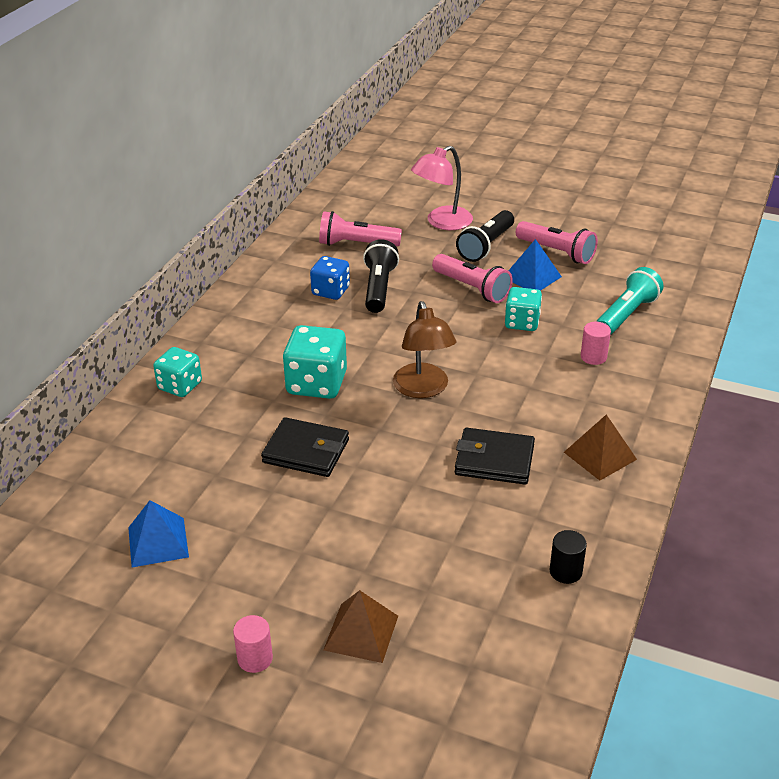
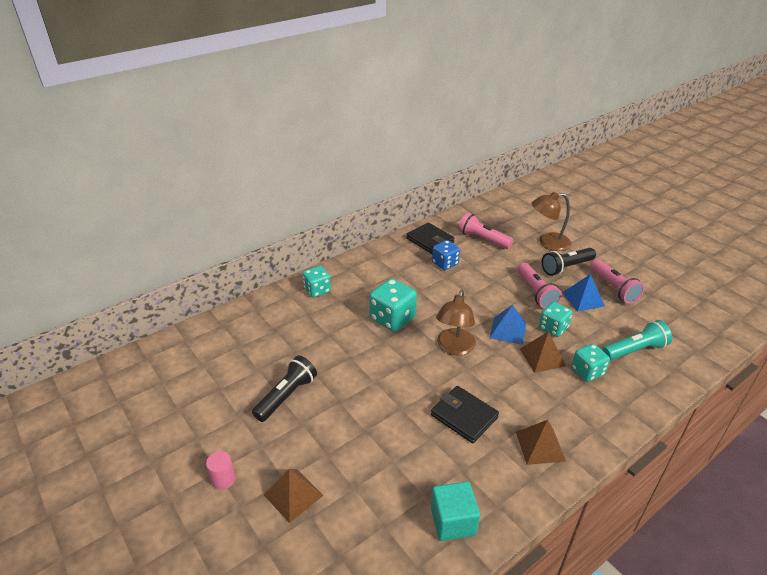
camera: 30 degrees right, 0 degrees up
(158, 542) = (233, 379): blue pyramid -> blue pyramid (508, 330)
(306, 451) = (353, 359): black wallet -> black wallet (430, 240)
(378, 288) = (475, 271): black flashlight -> black flashlight (286, 396)
(442, 222) = (548, 243): pink lamp -> brown lamp
(533, 360) = (542, 357): none -> brown pyramid
(565, 571) = (453, 521): black cylinder -> turquoise cube
(593, 357) = (587, 371): pink cylinder -> turquoise dice

